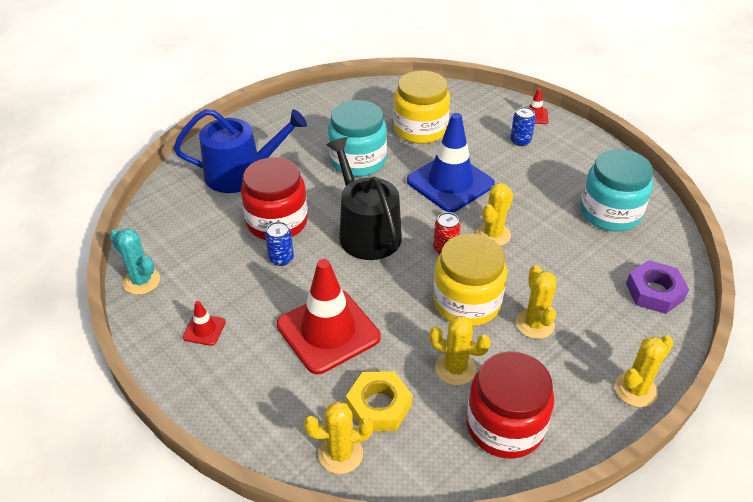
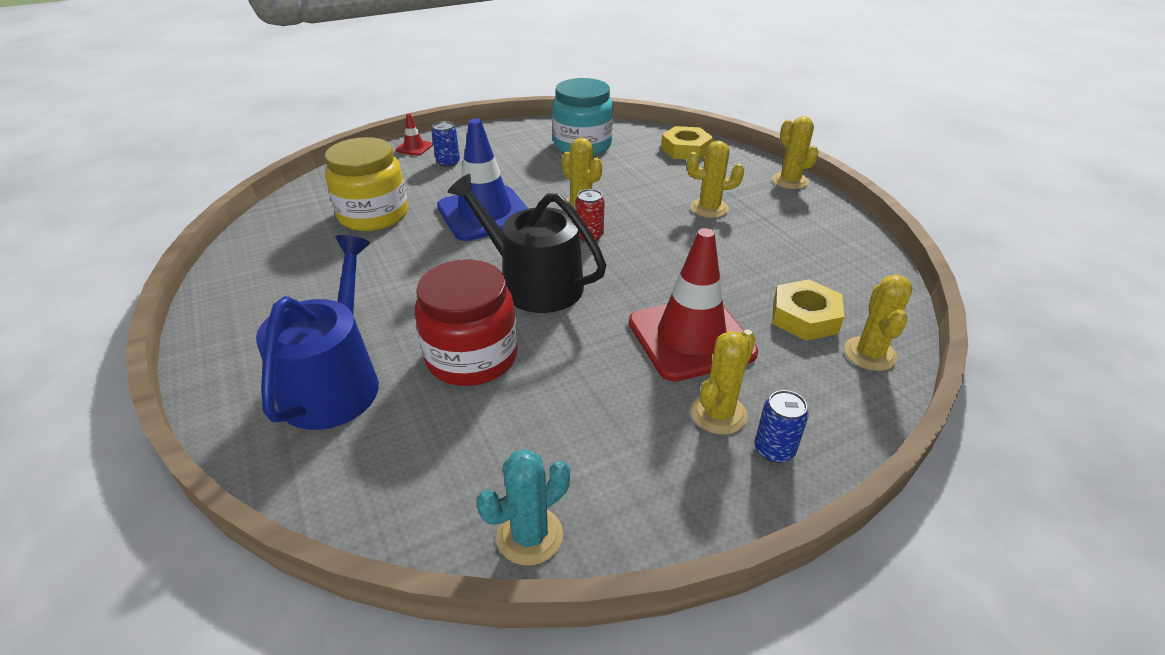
camera: 75 degrees left, 5 degrees down
(204, 329) = (662, 458): red traffic cone -> none
(281, 258) = (549, 362): blue can -> blue can (774, 450)
(358, 161) = (395, 269): turquoise jar -> none
(366, 231) = (534, 283): black watering can -> black watering can turned 45 degrees clockwise
(455, 368) = (758, 261): yellow cactus -> yellow cactus (718, 414)
(466, 302) = (671, 238): yellow jar -> none
(505, 425) = (828, 247): red jar -> none
(654, 292) = (686, 149): purple nut -> yellow nut

